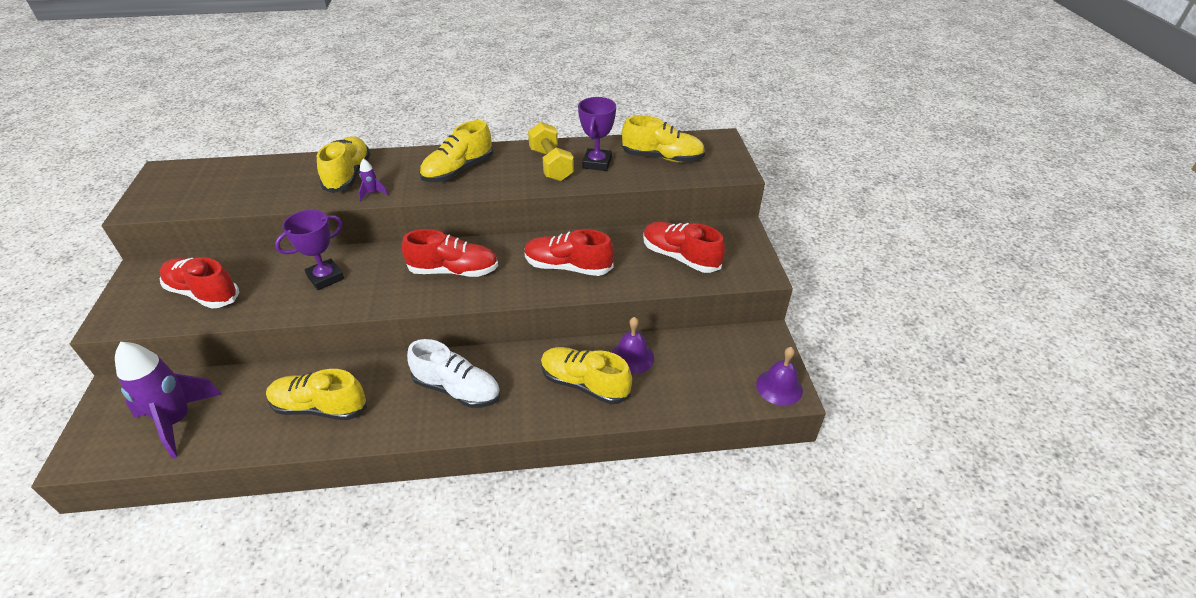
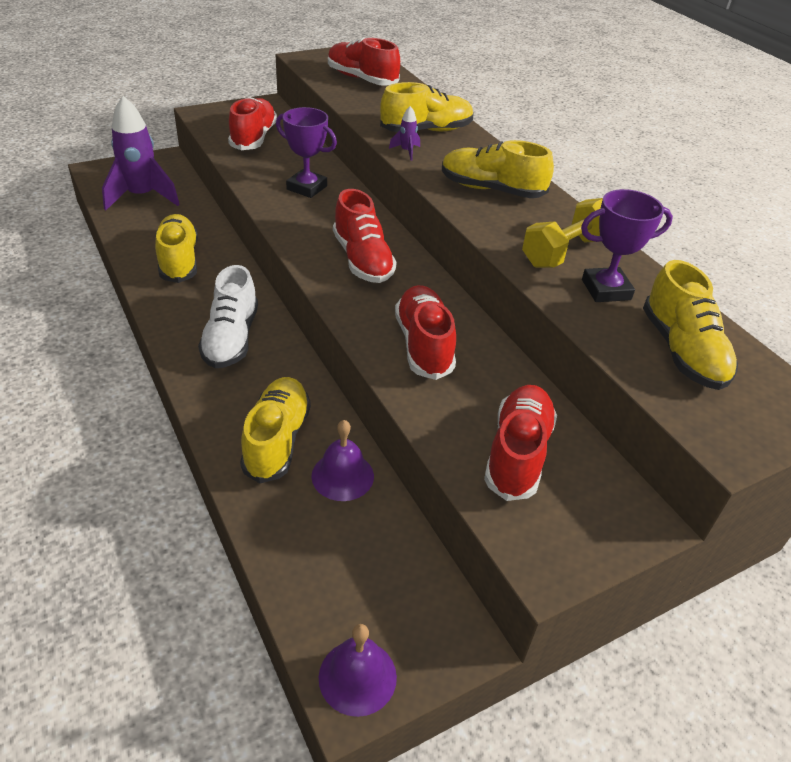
camera: 65 degrees right, 0 degrees up
(222, 185) = (362, 79): none -> red shoe

